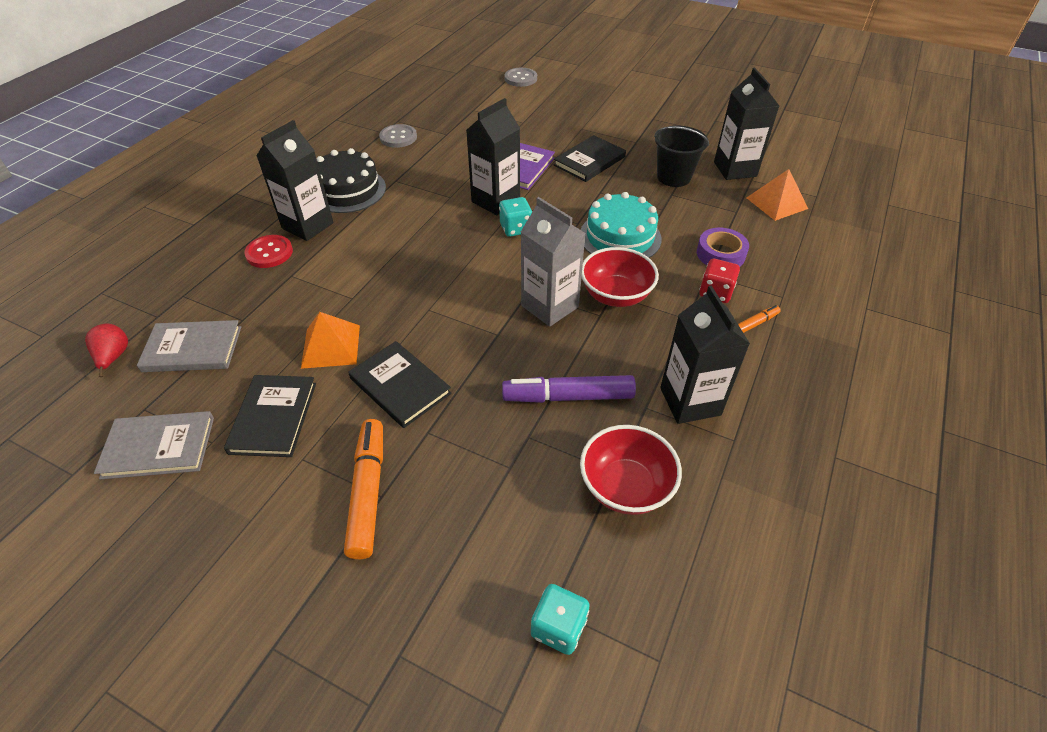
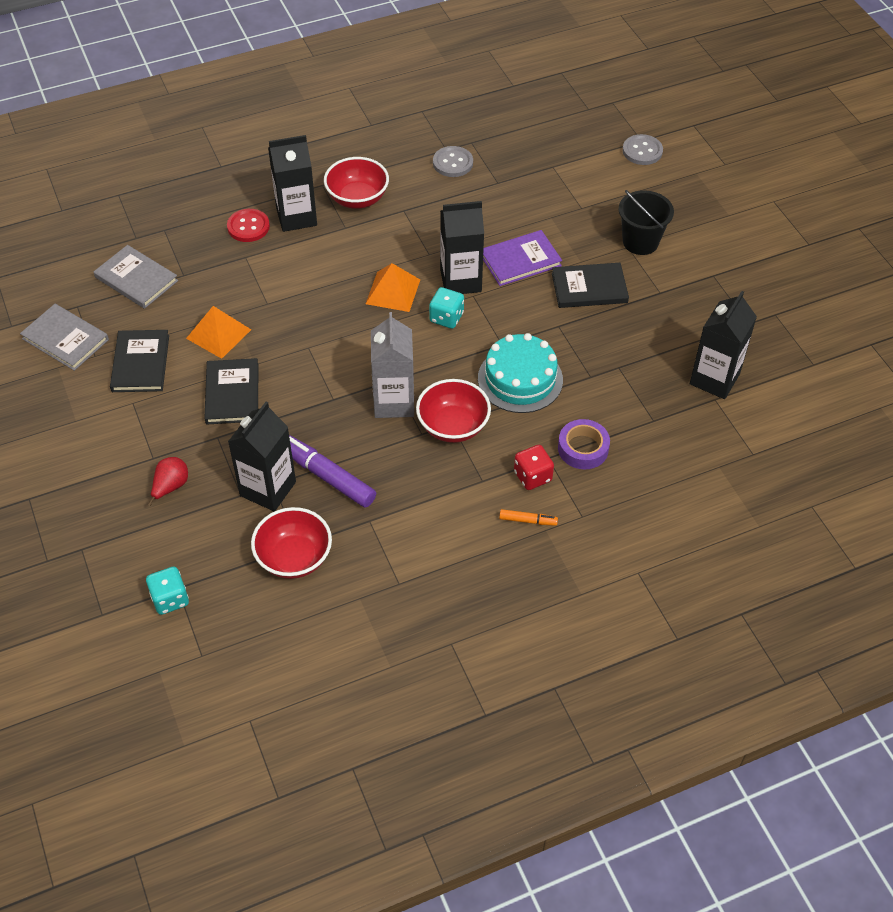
camera: 40 degrees right, 5 degrees up
(114, 357) = (88, 255): red pear -> red pear (170, 486)
(273, 417) = (140, 363): black book -> black book turned 45 degrees counterclockwise
(347, 190) = (357, 198): black cake -> red bowl
(368, 492) = (148, 450): orange marker -> none
(673, 177) = (644, 351): black bucket -> black bucket (640, 242)
(690, 401) = (403, 538): black carton -> black carton (268, 489)
(776, 203) = (703, 436): orange pyramid -> orange pyramid (393, 291)

